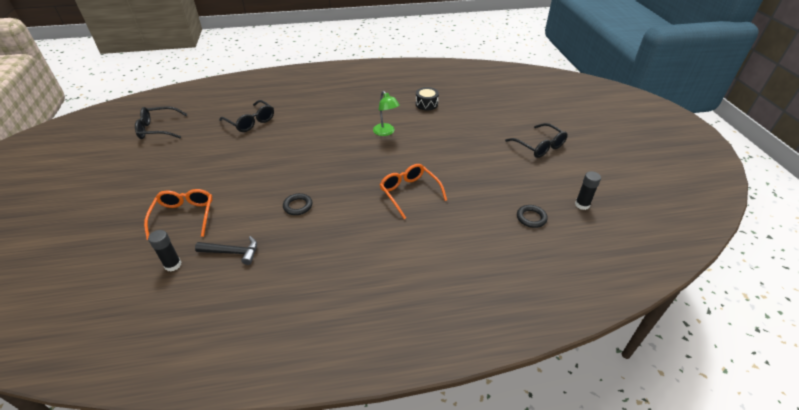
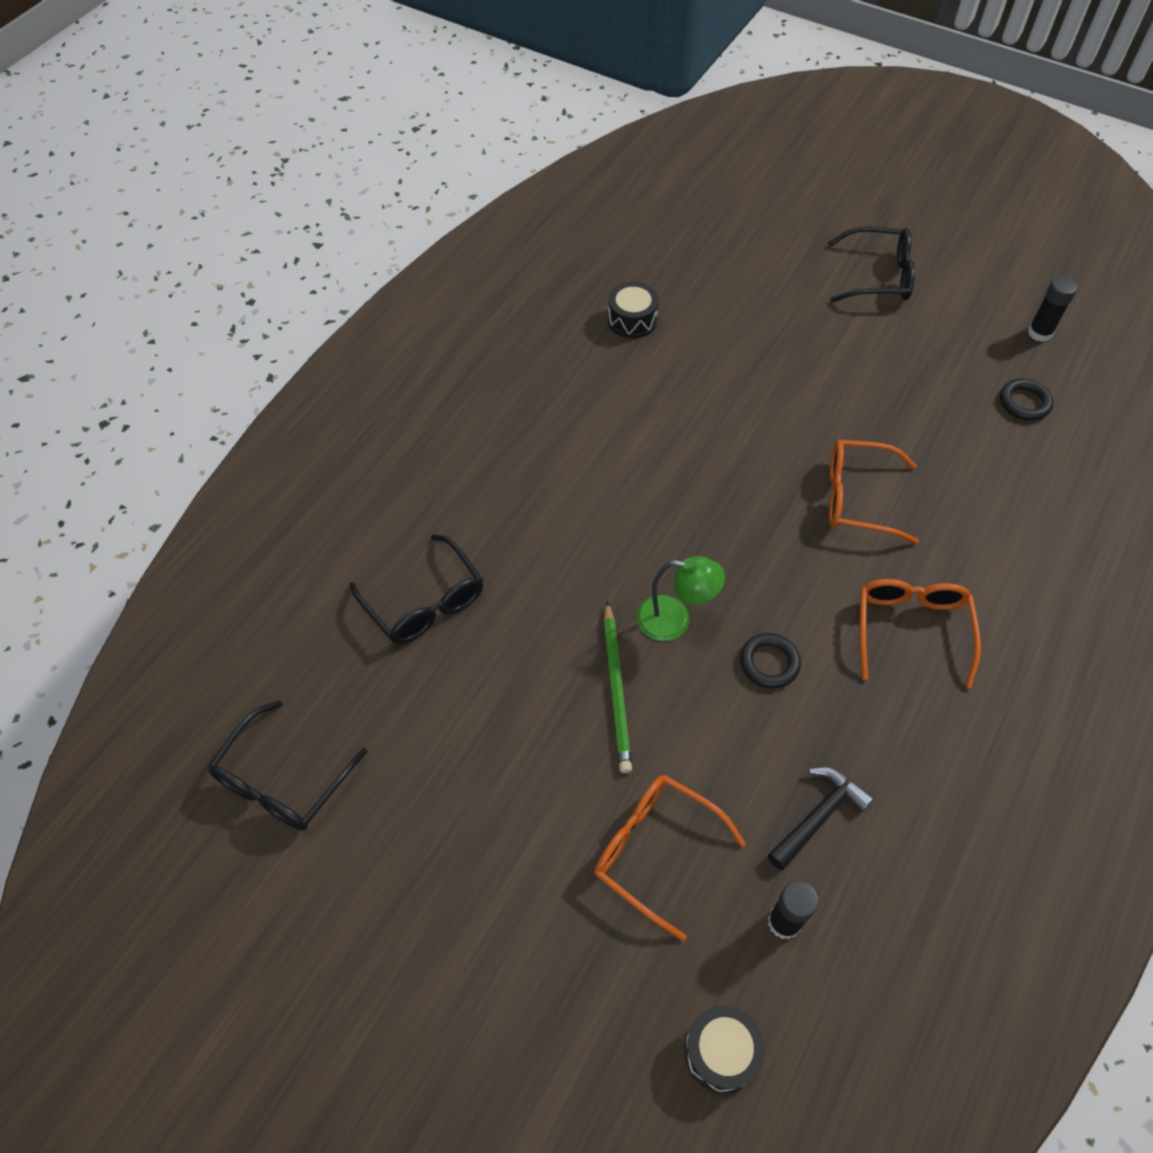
camera: 50 degrees left, 15 degrees up
(101, 273) = (721, 1052): none -> black drum
(251, 122) = (425, 602): black glasses -> black glasses turned 60 degrees clockwise
(251, 175) = (616, 688): none -> green pencil
(355, 238) = (911, 629): none -> orange glasses
(386, 132) = (665, 425): green lamp -> green lamp (674, 620)

